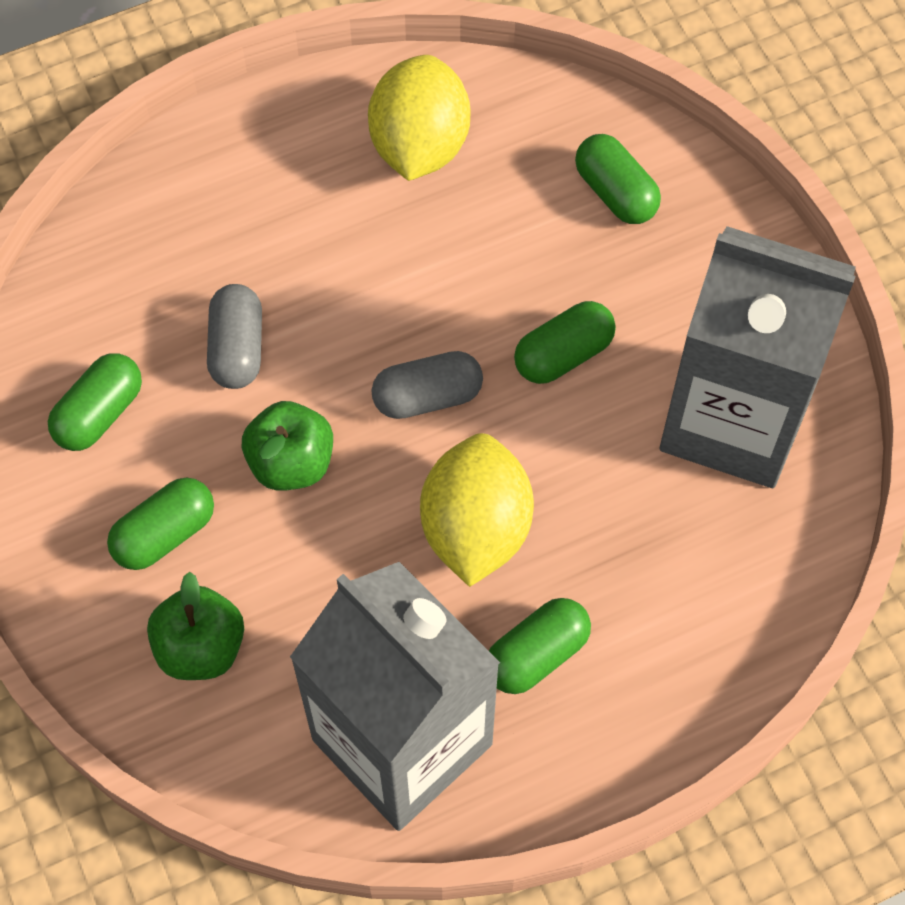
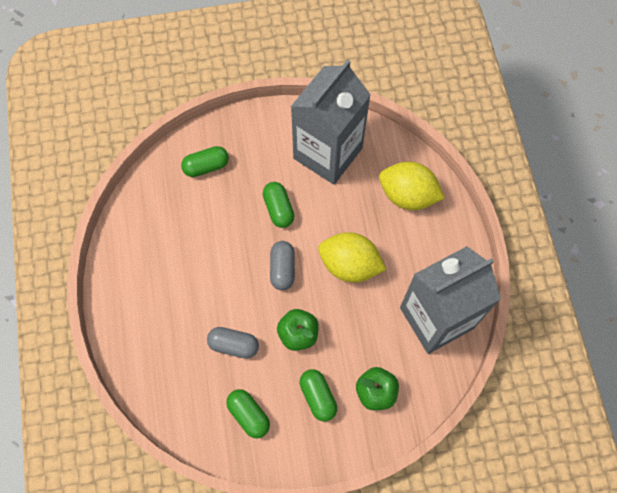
camera: 75 degrees left, 5 degrees up
(419, 146) = (153, 240): yellow lemon -> yellow lemon (407, 195)
(536, 654) = (411, 256): green capsule -> none

